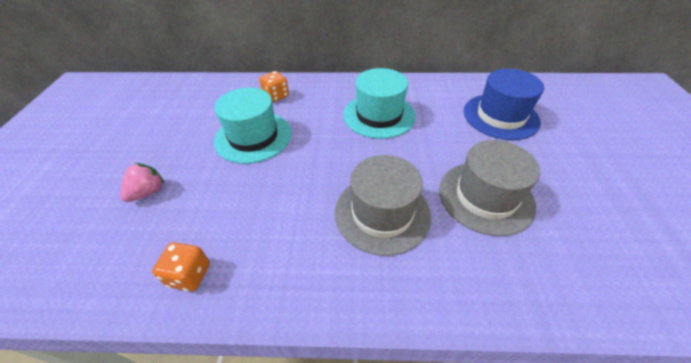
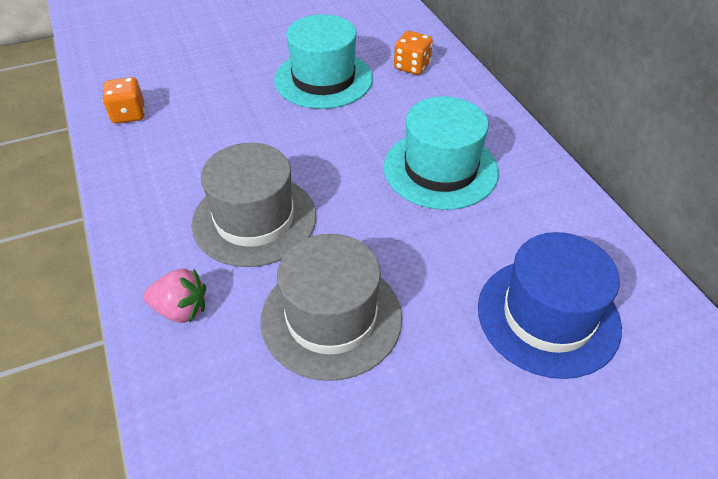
camera: 65 degrees right, 0 degrees up
(148, 192) = (208, 50): pink strawberry -> pink strawberry (181, 309)

